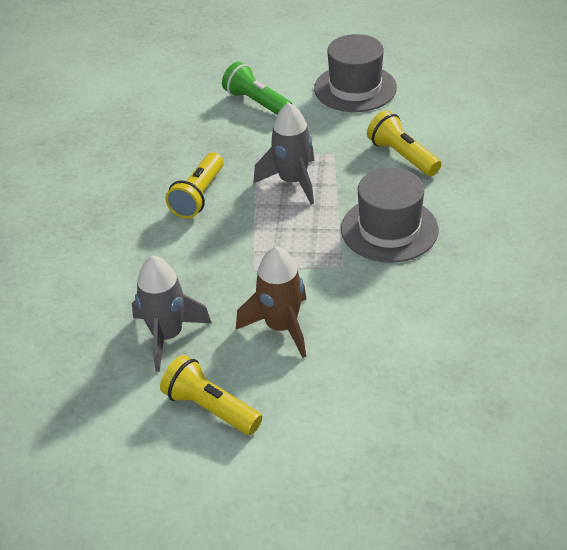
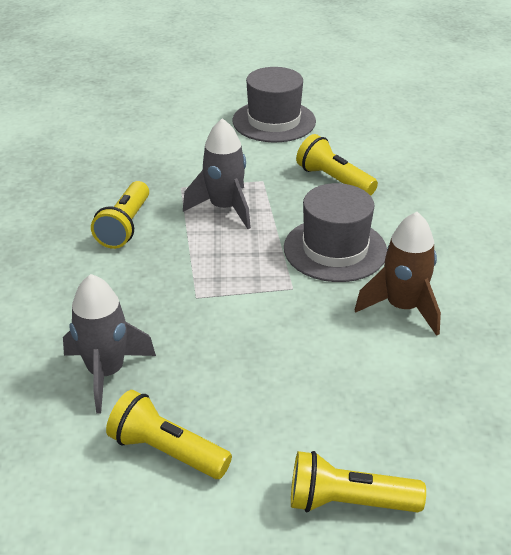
camera: 10 degrees left, 5 degrees down
(257, 103) = (175, 137): green flashlight -> none
(281, 327) = (236, 355): brown rocket -> brown rocket (402, 307)
(356, 462) = (348, 502): none -> yellow flashlight

